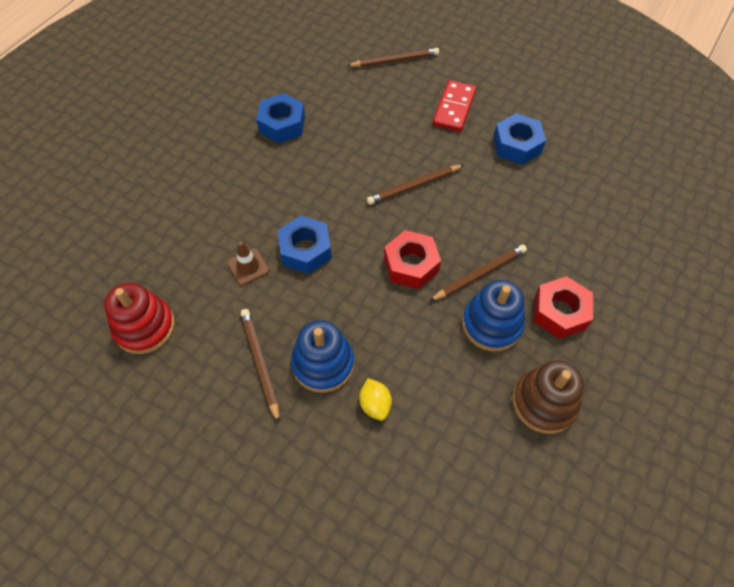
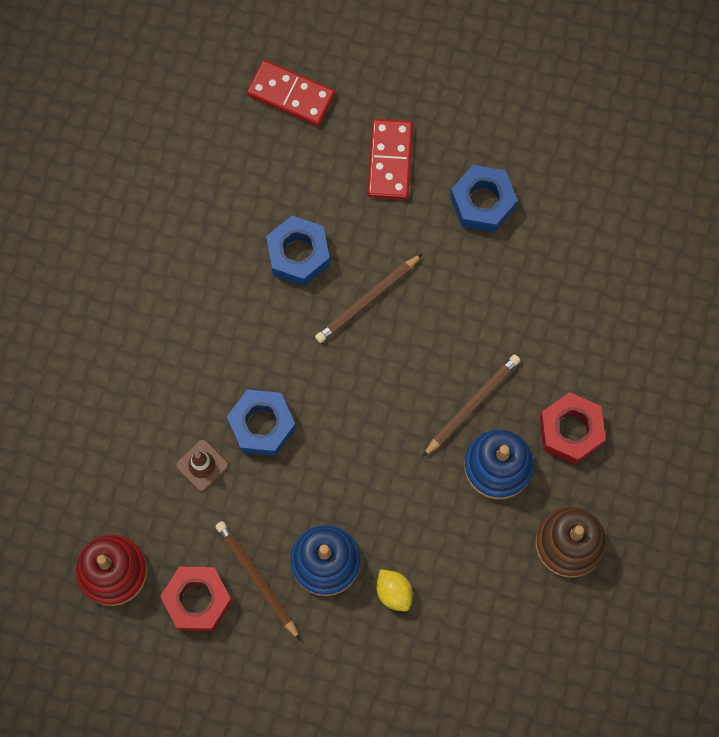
camera: 15 degrees left, 15 degrees up
(282, 125) = (172, 245): blue nut -> blue nut (298, 254)
(395, 60) = (291, 95): brown pencil -> red domino
(411, 265) = (391, 413): red nut -> red nut (197, 600)

